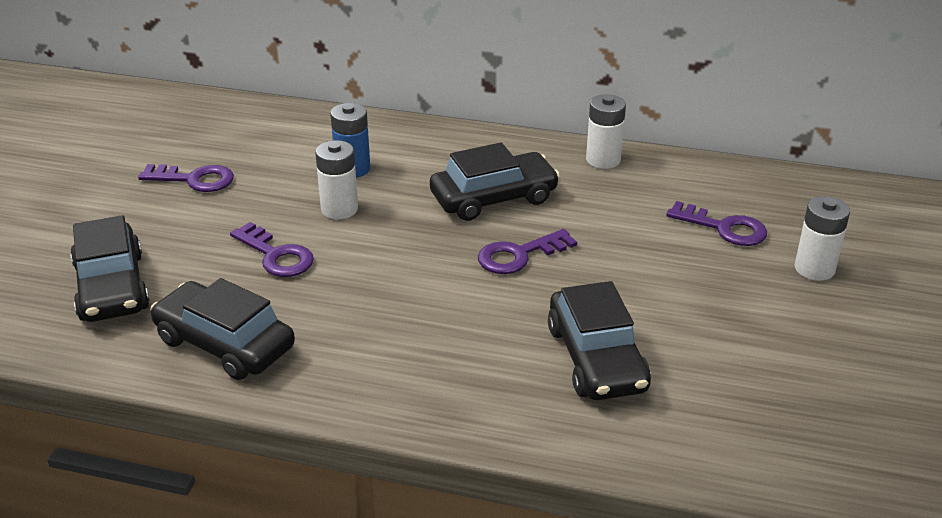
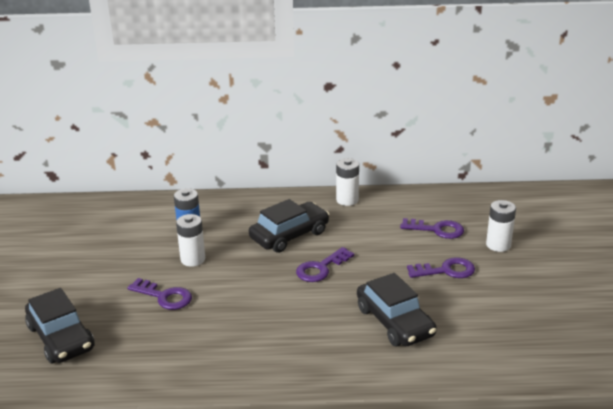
camera: 15 degrees left, 5 degrees down
(194, 180) = (84, 257): purple key -> purple key (446, 270)
(224, 343) = (156, 359): black car -> none

